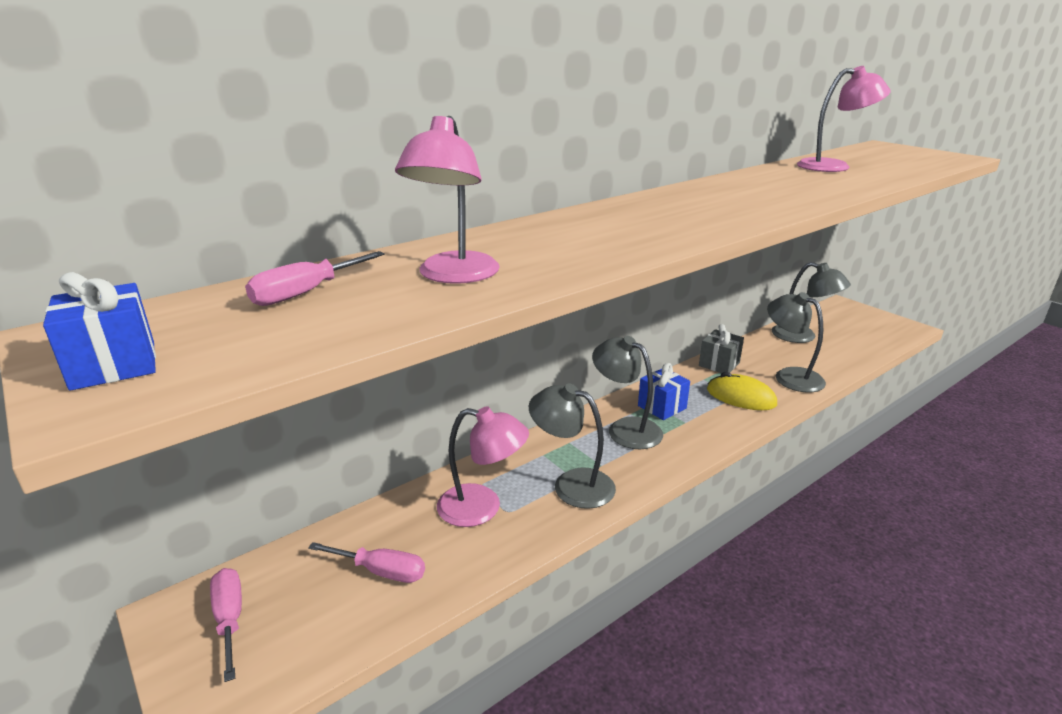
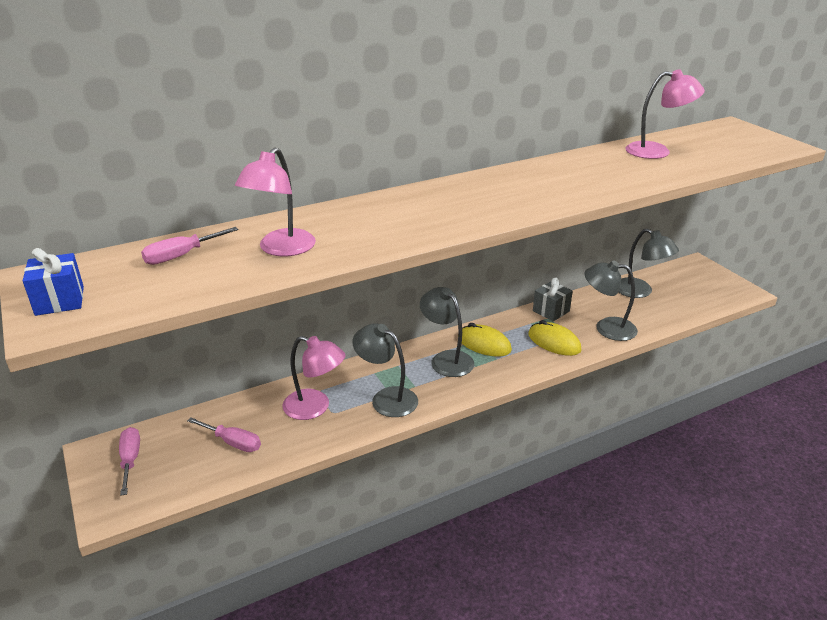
camera: 10 degrees right, 5 degrees up
(662, 407) = (484, 344): blue gift -> yellow mouse
(790, 376) = (607, 328): grey lamp -> grey lamp turned 45 degrees counterclockwise

